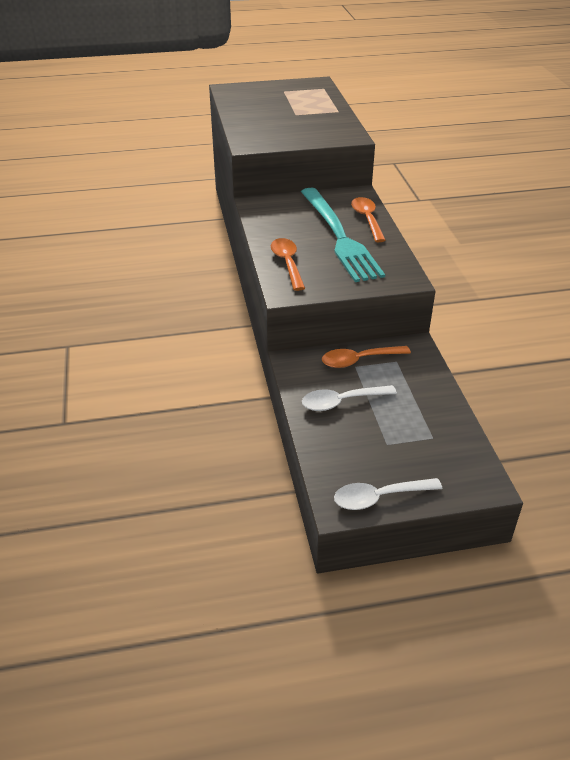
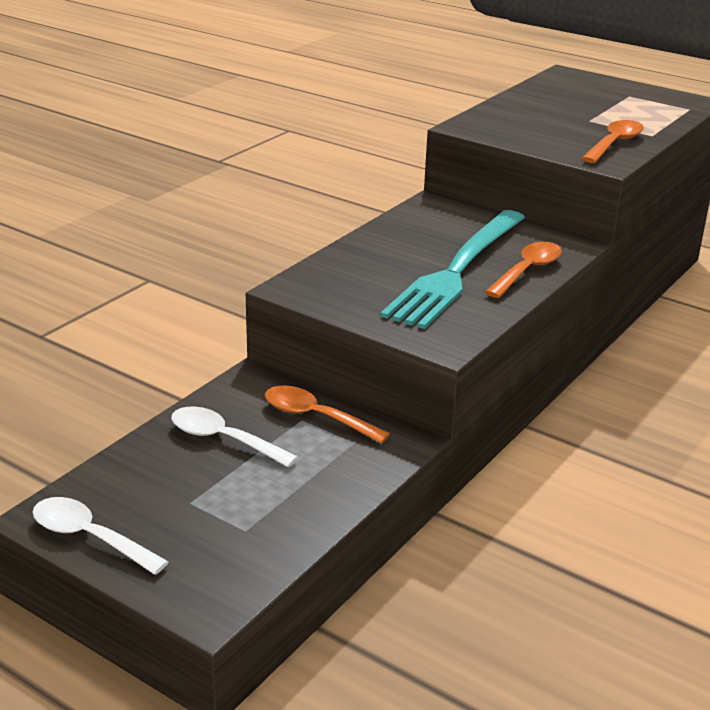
camera: 45 degrees right, 10 degrees down
(287, 263) = (348, 266): orange spoon -> orange spoon (614, 143)

